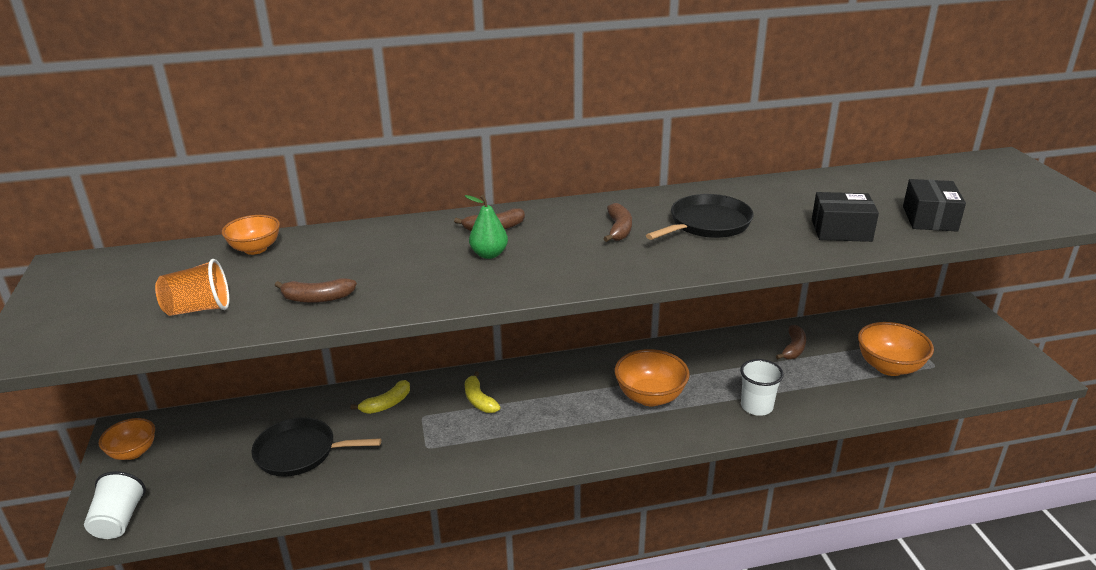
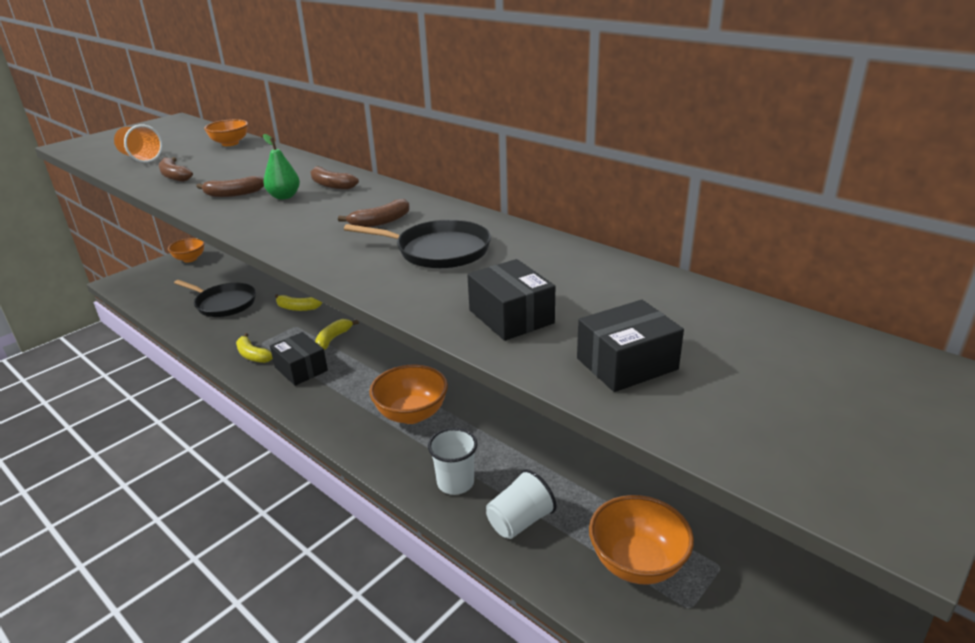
camera: 55 degrees right, 0 degrees up
(119, 520) = (130, 283): white cup -> white cup (520, 521)
(300, 452) = (224, 303): black pan -> black pan turned 150 degrees clockwise
(445, 459) = (253, 355): none -> yellow banana
(510, 435) = (301, 369): none -> black box
(793, 348) = (588, 473): brown banana -> brown banana (234, 194)

